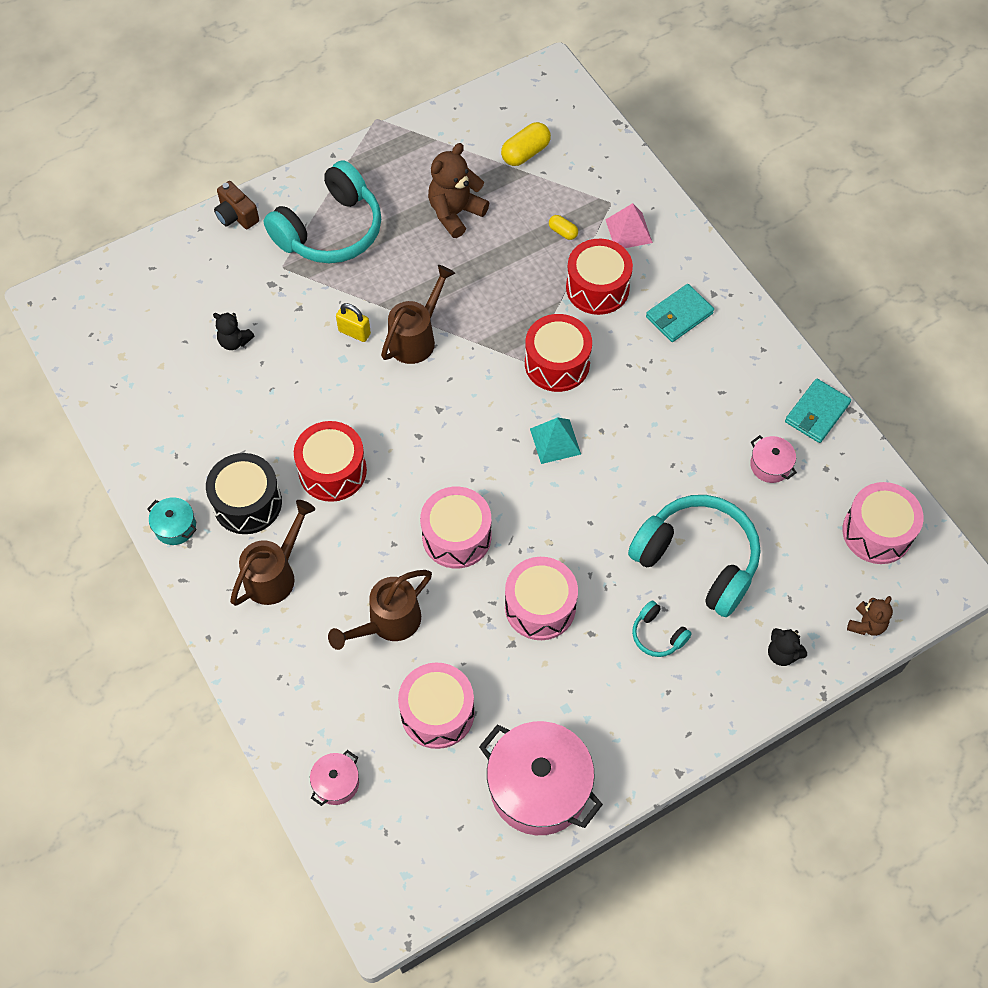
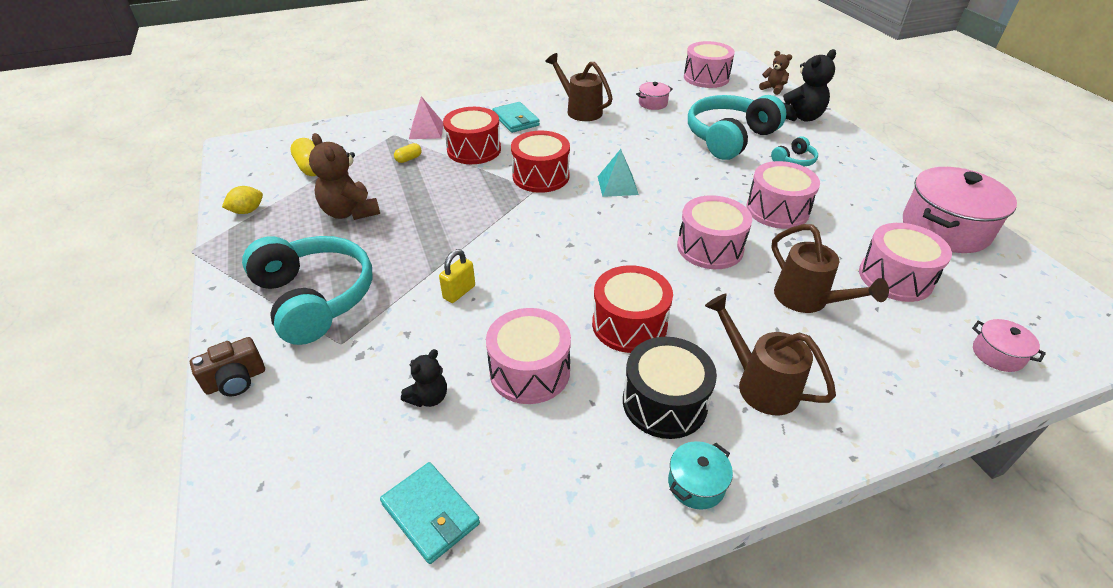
camera: 80 degrees left, 20 degrees down
(269, 403) = (529, 371): none -> pink drum
(416, 338) = (484, 250): brown watering can -> brown watering can (580, 110)
(441, 133) = (247, 211): none -> yellow lemon
(782, 653) = (800, 117): black teddy bear -> black teddy bear, size x1.75
(817, 413) = (614, 84): turquoise wallet -> turquoise wallet (430, 514)

